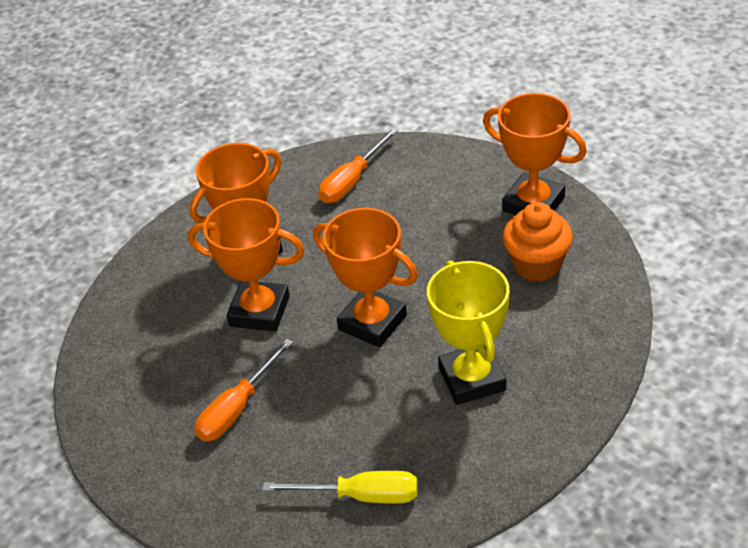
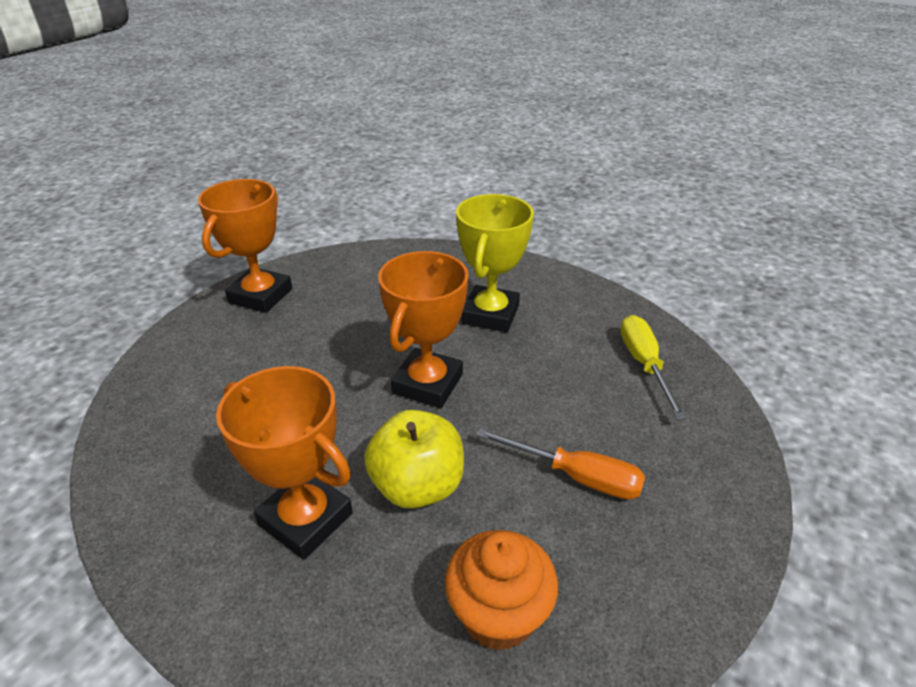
camera: 105 degrees left, 5 degrees down
(259, 311) = (417, 486): orange trophy -> yellow apple
(352, 181) = (179, 433): orange screwdriver -> none
(472, 379) = (490, 314): yellow trophy -> yellow trophy turned 45 degrees counterclockwise
(537, 265) = (346, 289): orange cupcake -> orange cupcake (498, 614)

